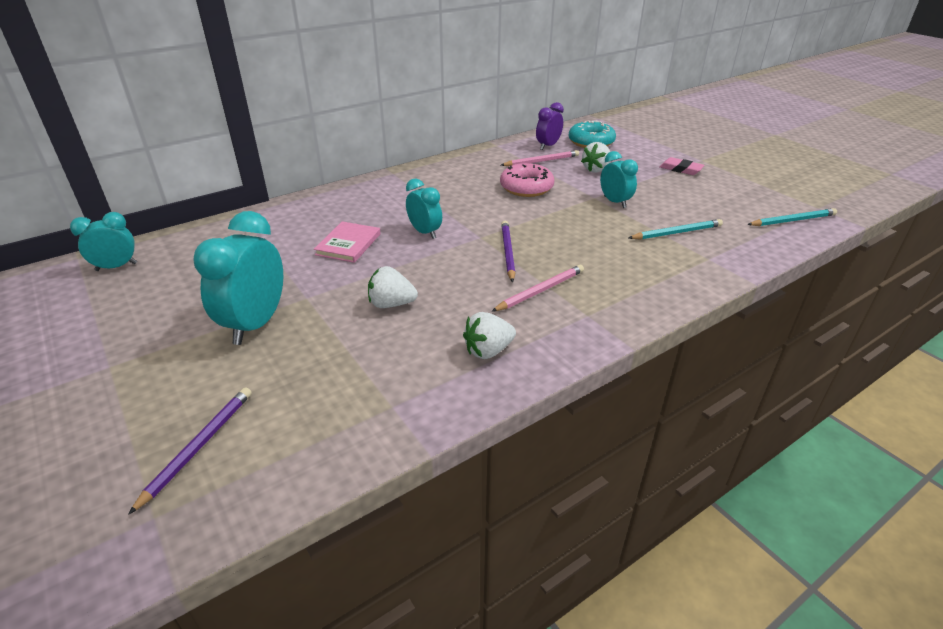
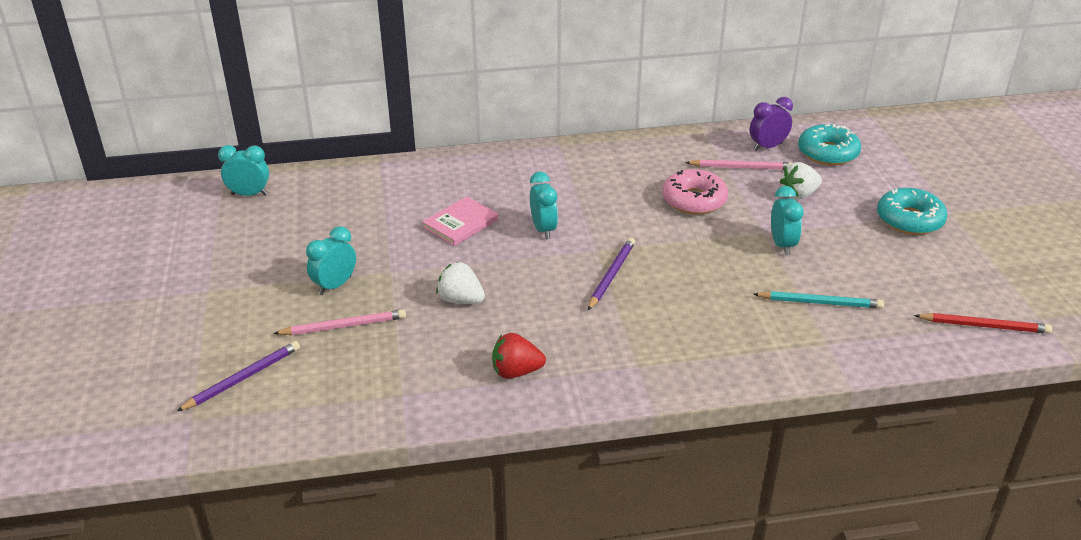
camera: 25 degrees right, 0 degrees up
(256, 324) = (335, 285): turquoise clock -> turquoise clock, size x0.59
(488, 351) = (516, 372): white strawberry -> red strawberry
(540, 290) = (611, 327): pink pencil -> pink pencil (343, 326)
(680, 169) = (909, 220): pink eraser -> turquoise donut
(792, 220) = (984, 326): turquoise pencil -> red pencil

